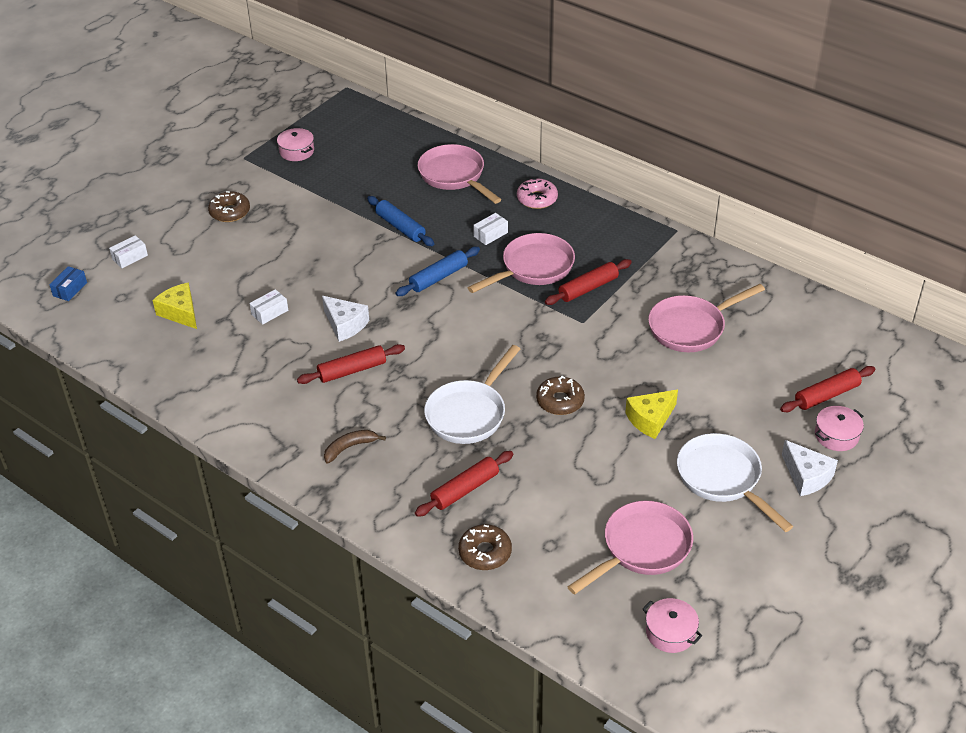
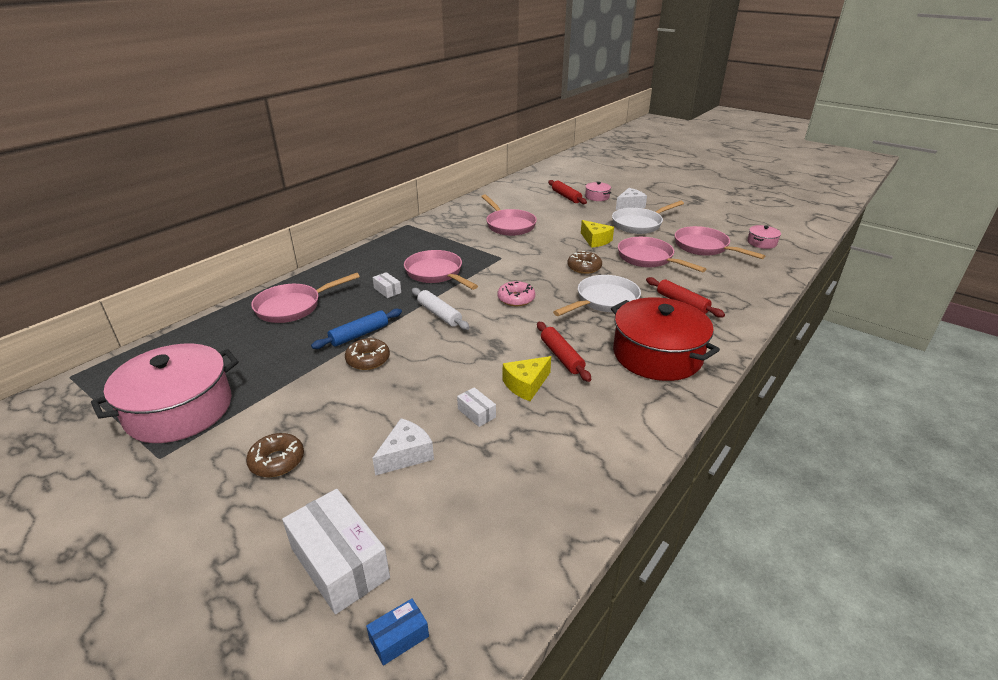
camera: 90 degrees left, 10 degrees down
(70, 289) = (399, 638): blue box -> blue box turned 60 degrees counterclockwise
(130, 257) = (339, 563): white box -> white box, size x2.09
(180, 312) = (469, 490): yellow cheese -> yellow cheese (526, 385)
(297, 151) = (179, 410): pink pot -> pink pot, size x2.30
(345, 325) = (499, 362): white cheese -> white cheese (406, 455)
(349, 447) = (657, 355): brown banana -> red pot
(438, 277) = (439, 314): blue rolling pin -> white rolling pin
(469, 413) = (604, 301): white pan -> white pan turned 75 degrees counterclockwise
(485, 552) = (736, 296): brown donut -> brown donut (368, 359)
(537, 199) = (347, 270): pink donut -> pink donut (516, 299)
(588, 288) = (464, 254): red rolling pin -> none
(593, 473) = (648, 259): none -> pink pan

